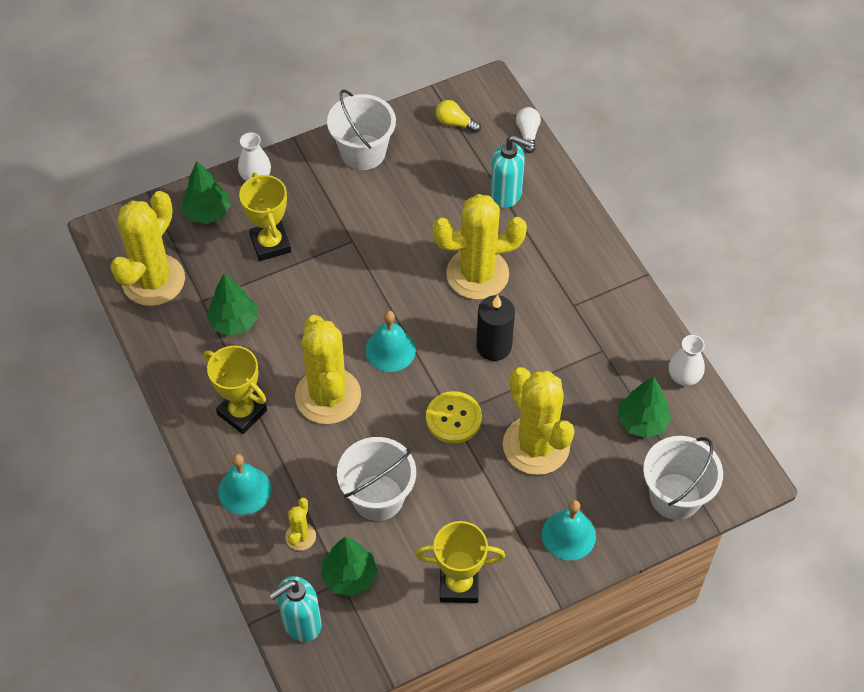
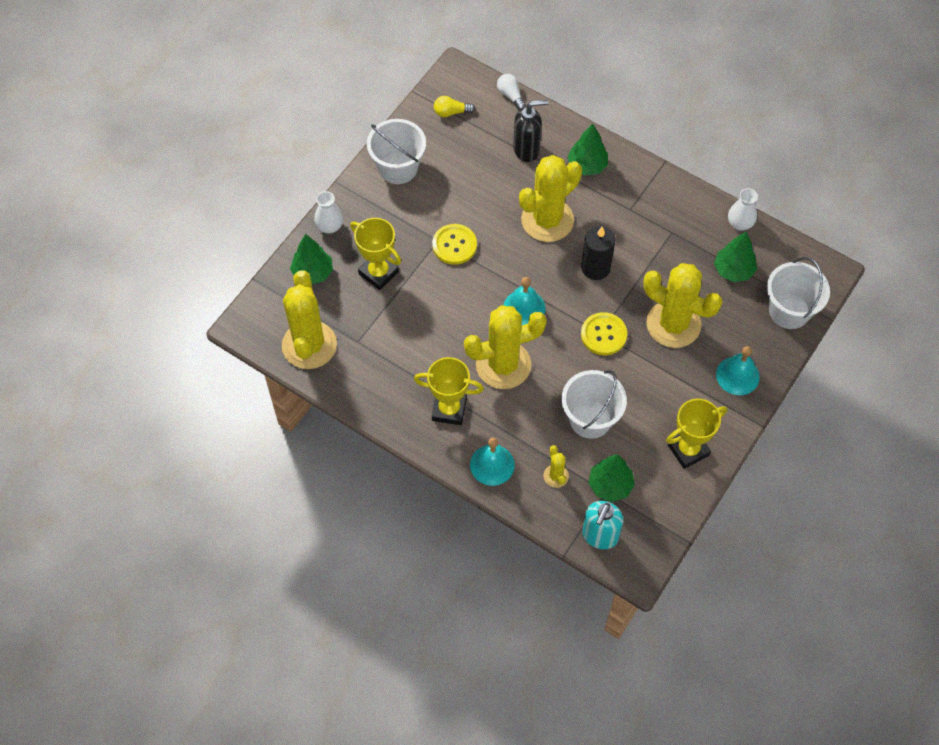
camera: 30 degrees left, 5 degrees up
(234, 322) = (394, 346): green tree -> green tree (587, 166)
(328, 396) = (503, 365): yellow cactus -> yellow cactus turned 60 degrees counterclockwise
(364, 253) = (454, 245): none -> yellow button
(506, 194) = (527, 149): turquoise soap dispenser -> black soap dispenser

